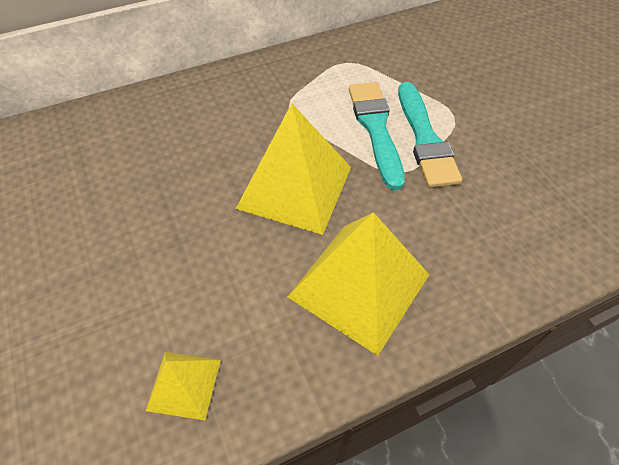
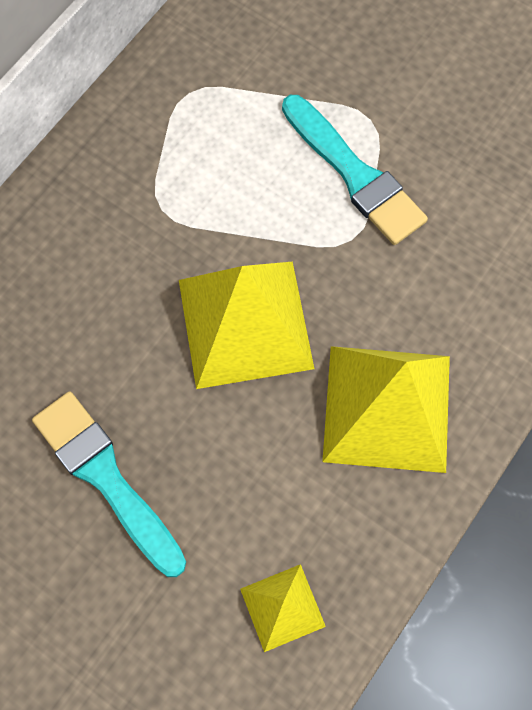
camera: 30 degrees left, 15 degrees up
(375, 128) = (289, 188): turquoise brush -> turquoise brush (106, 477)

